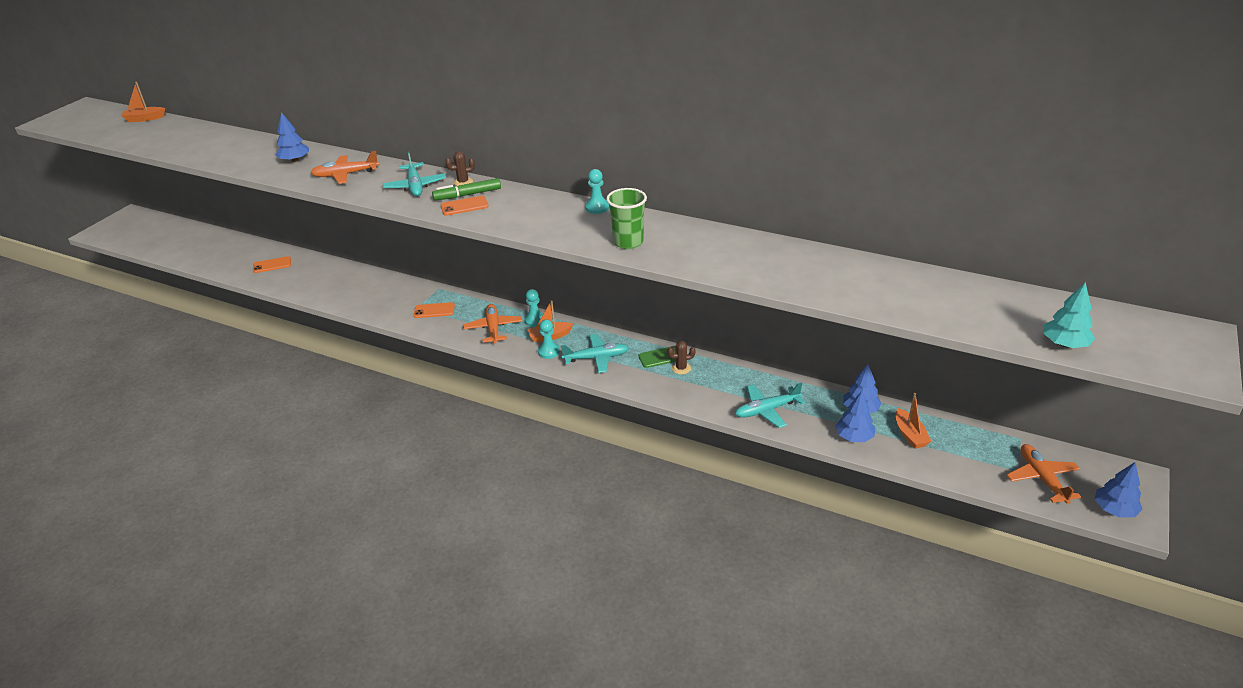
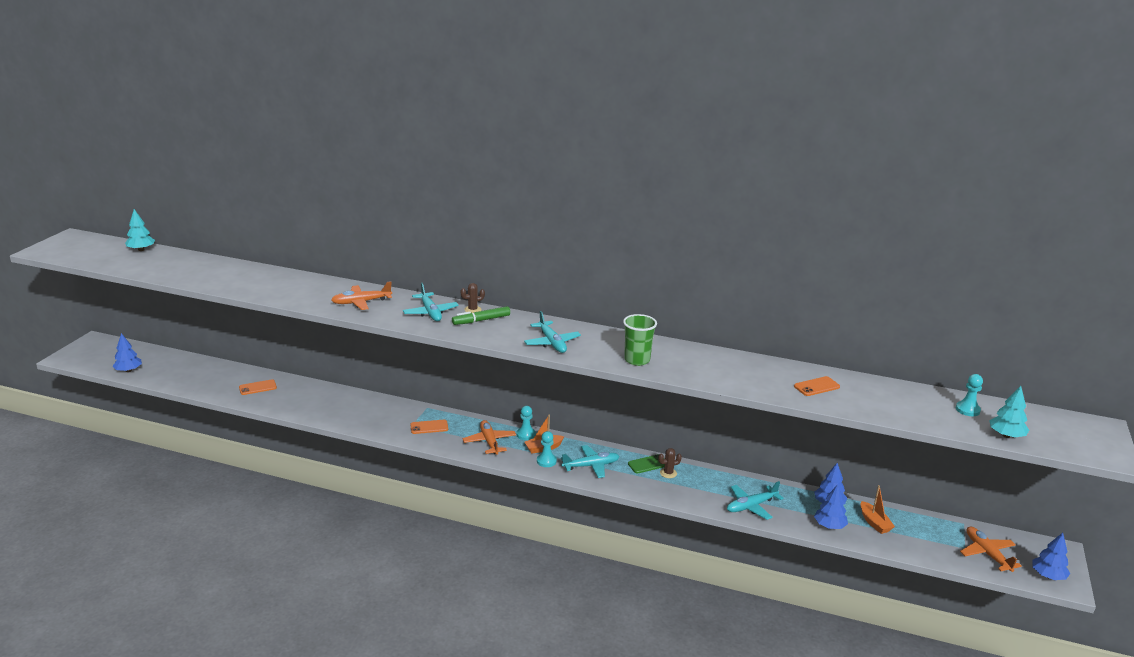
camera: 10 degrees left, 10 degrees down
(144, 119) = (141, 250): orange boat -> turquoise tree
(295, 160) = (307, 289): blue tree -> blue tree (128, 370)
(464, 206) = (482, 330): orange phone -> orange phone (816, 387)
(537, 221) = (552, 343): none -> turquoise plane
(597, 208) = (600, 332): turquoise pawn -> turquoise pawn (967, 410)

